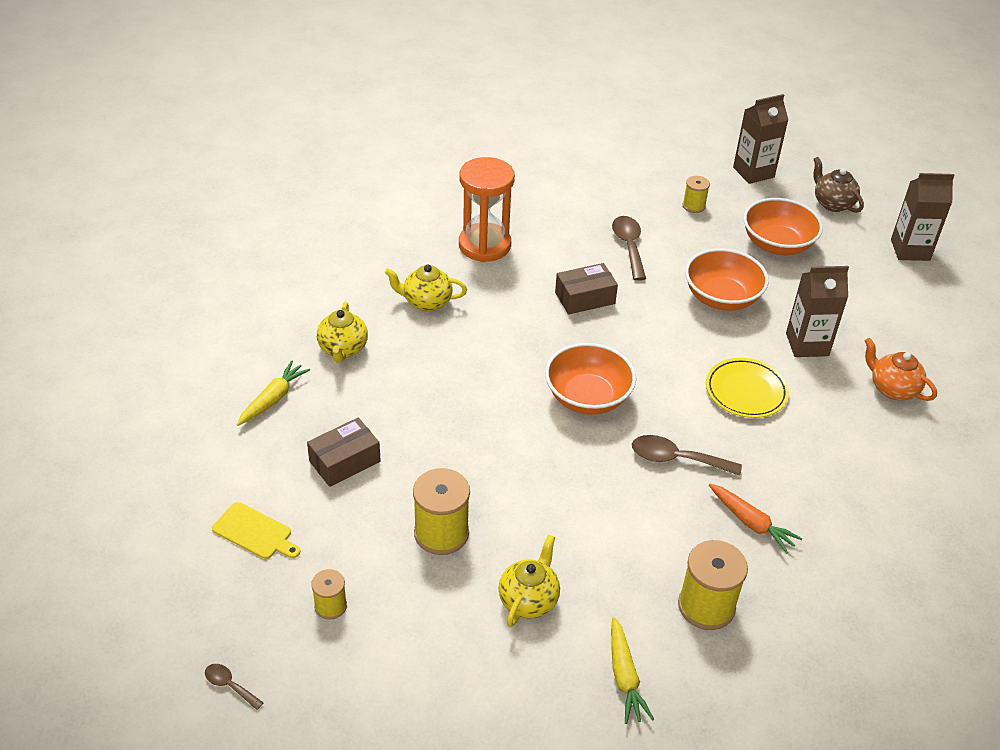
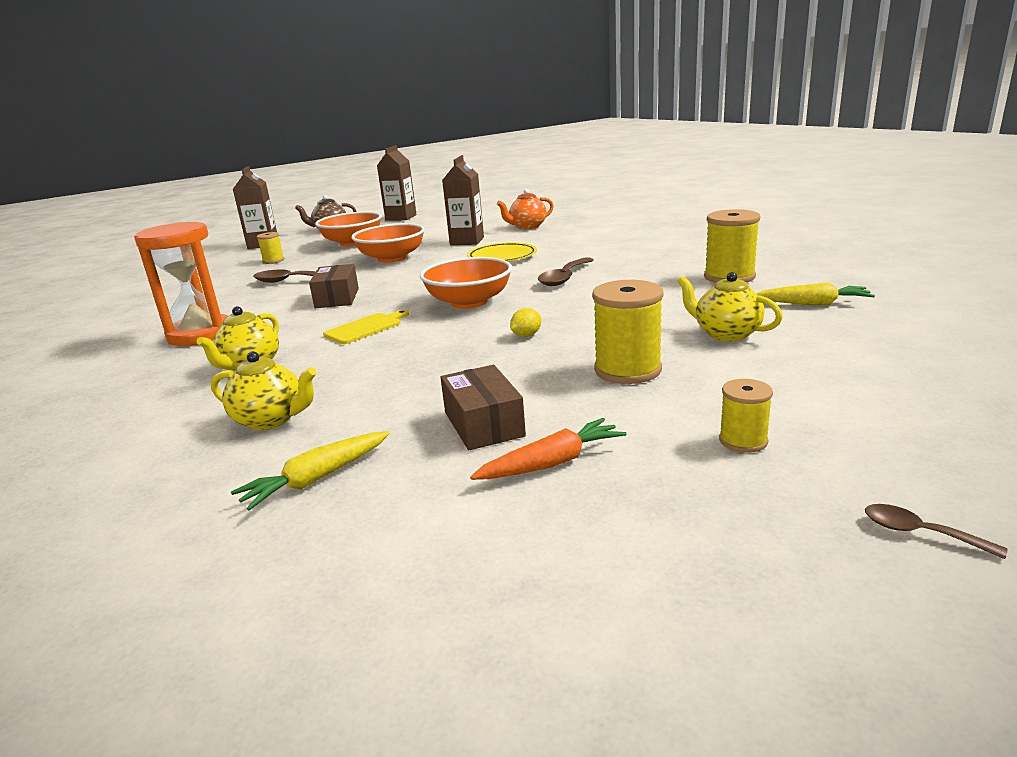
camera: 70 degrees left, 20 degrees down
(229, 685) = (919, 533): brown spoon -> brown spoon turned 75 degrees clockwise
(255, 532) = (595, 501): yellow cutting board -> yellow cutting board (366, 328)
(273, 399) = (317, 479): yellow carrot -> yellow carrot turned 90 degrees counterclockwise
(507, 456) = (526, 335): none -> yellow lemon
(751, 523) = (642, 262): orange carrot -> orange carrot (552, 463)

